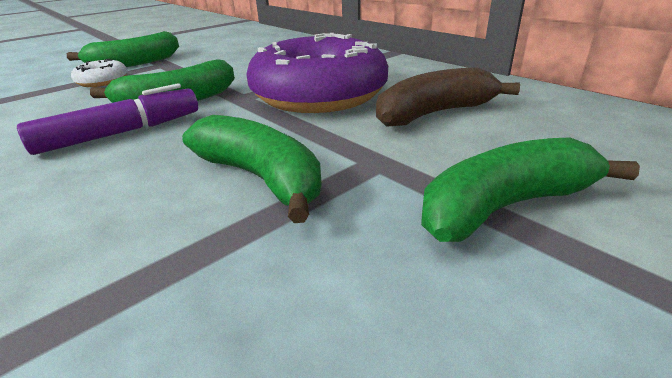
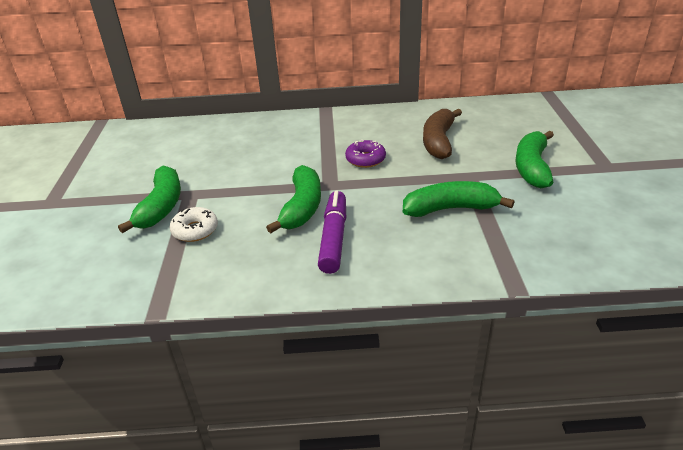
camera: 50 degrees left, 5 degrees up
(319, 94) = (365, 159): purple donut -> purple donut, size x0.43

